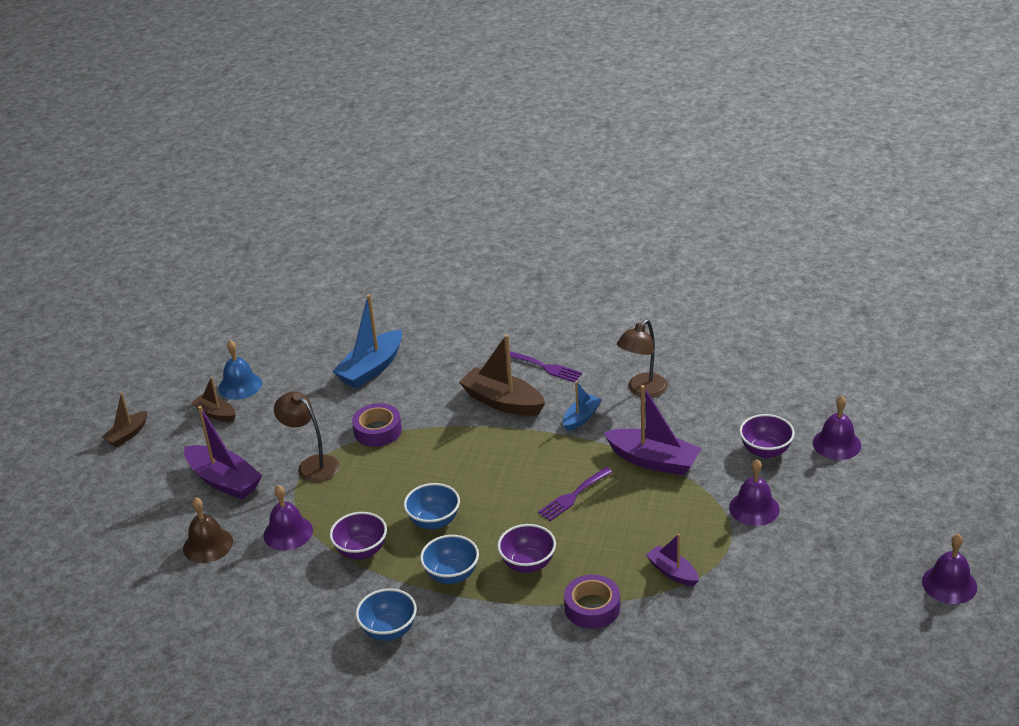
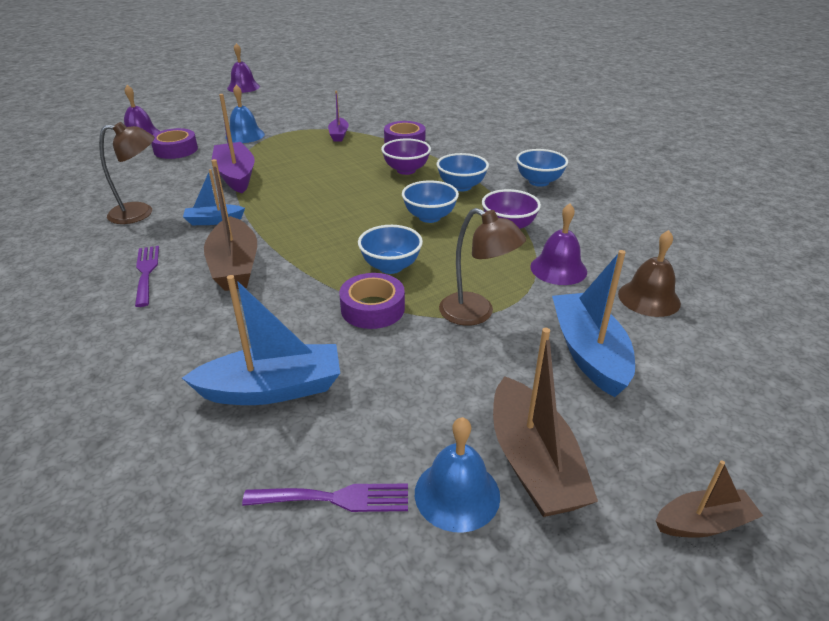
camera: 140 degrees left, 0 degrees up
(216, 414) = (533, 463): brown boat -> brown boat, size x1.75
(224, 481) = (588, 353): purple boat -> blue boat
(312, 465) = (476, 314): brown lamp -> brown lamp turned 45 degrees counterclockwise
(405, 462) = (390, 266): none -> blue bowl
(573, 496) = (317, 184): purple fork -> purple fork (335, 498)
(754, 508) = (245, 135): purple bell -> blue bell
(765, 451) = (176, 150): purple bowl -> purple tape

